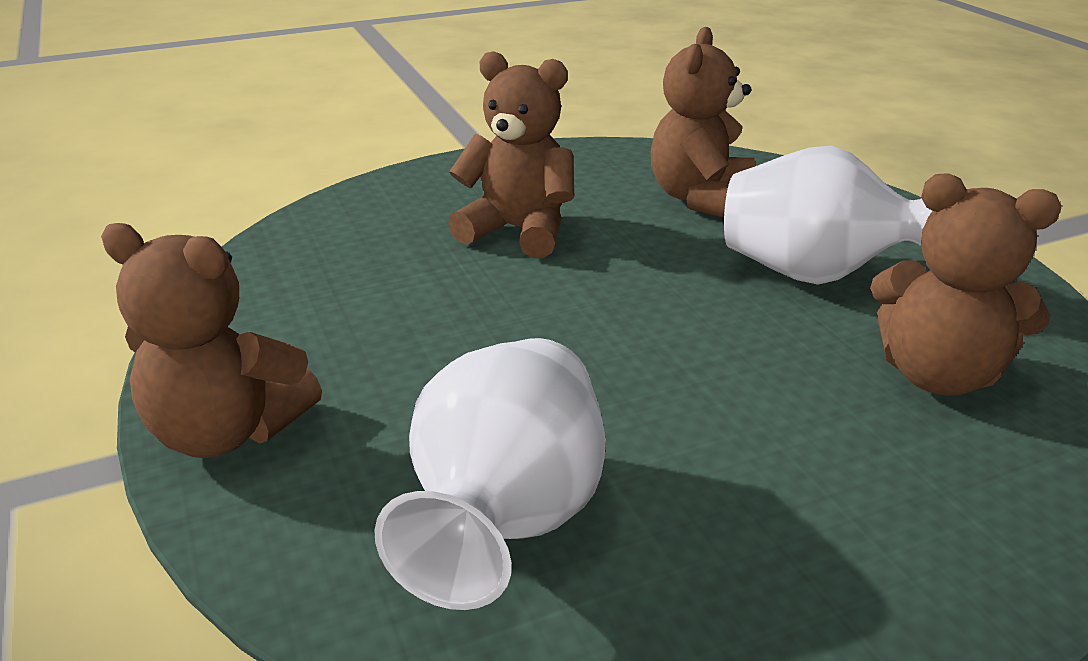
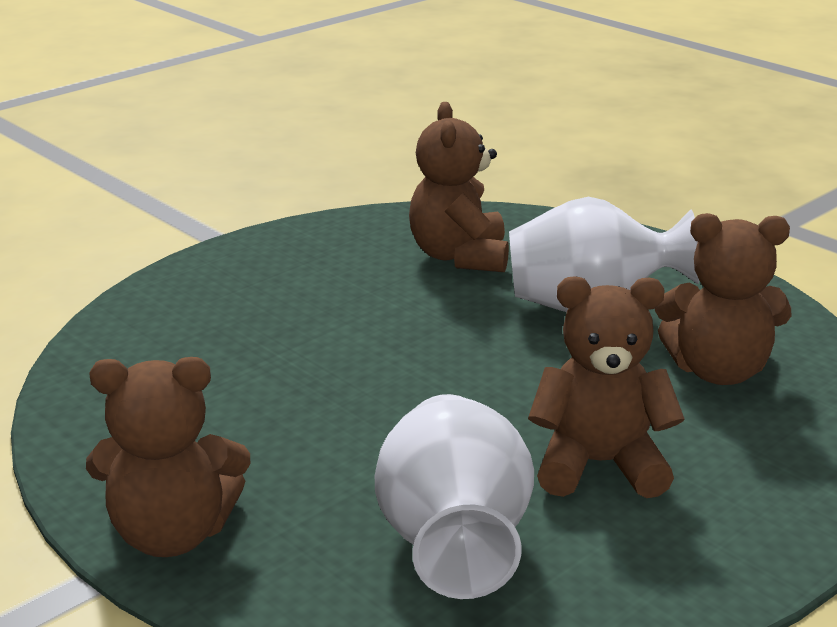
camera: 20 degrees left, 5 degrees down
(518, 231) = (312, 314): brown teddy bear -> brown teddy bear (599, 464)

